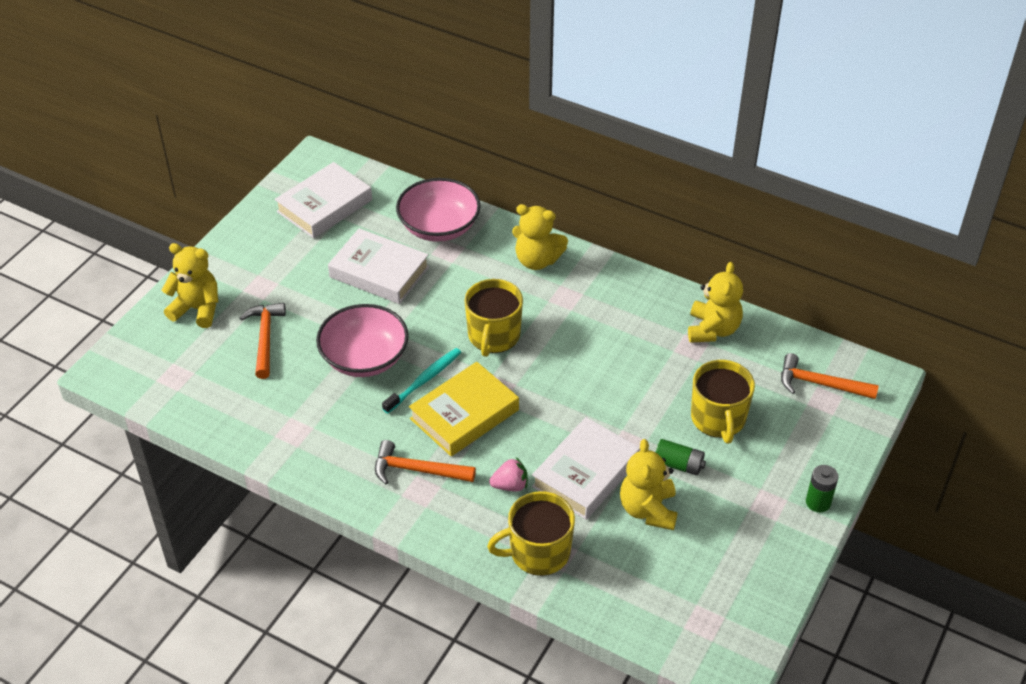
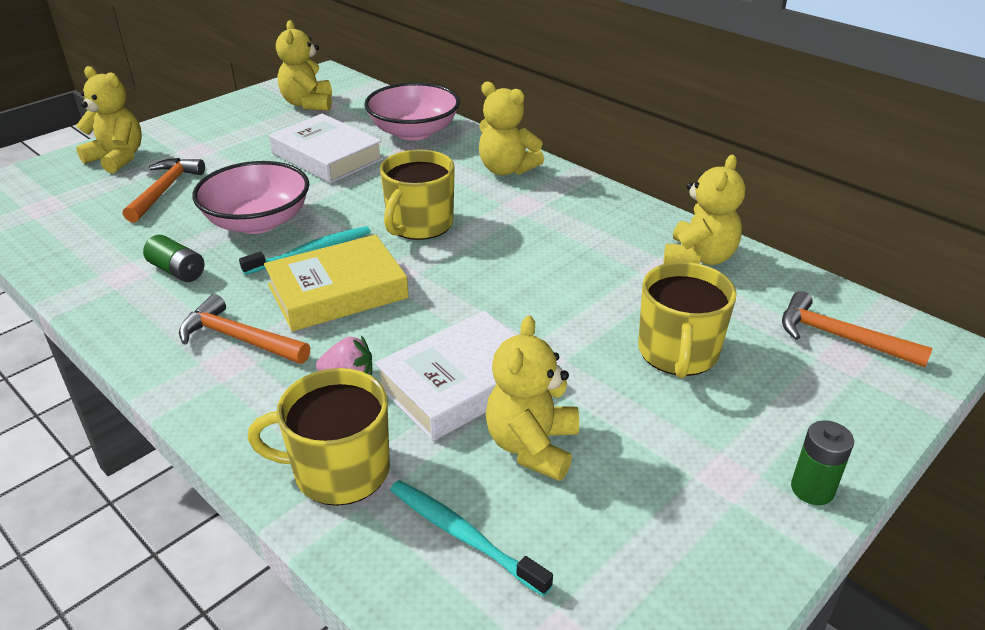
camera: 15 degrees right, 10 degrees down
(324, 206) = (308, 104): white book -> yellow teddy bear
(630, 576) = (463, 535): none -> turquoise toothbrush
(678, 464) = (600, 397): green battery -> green battery (177, 271)

